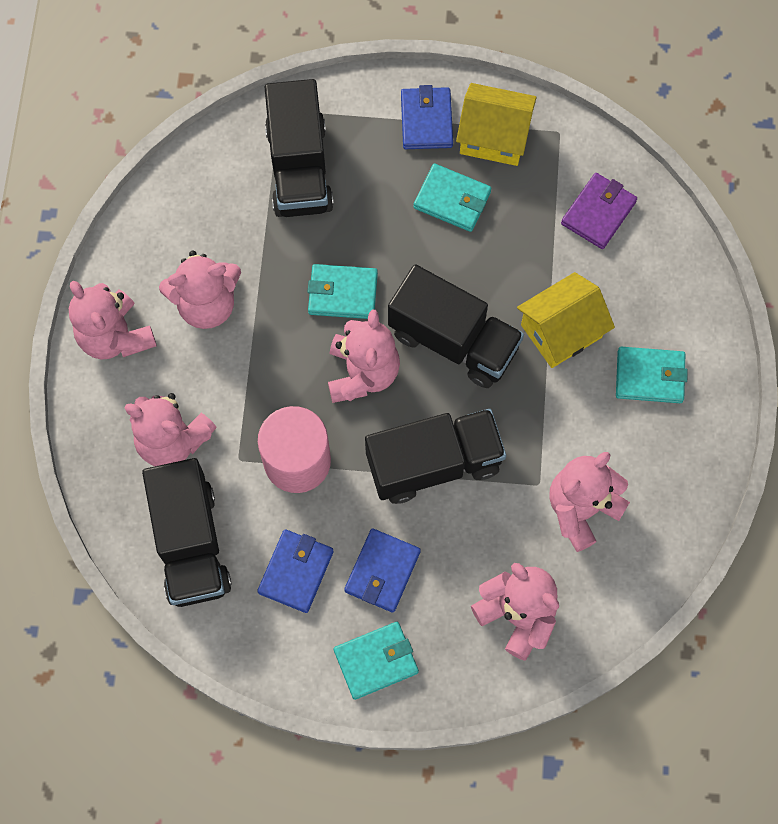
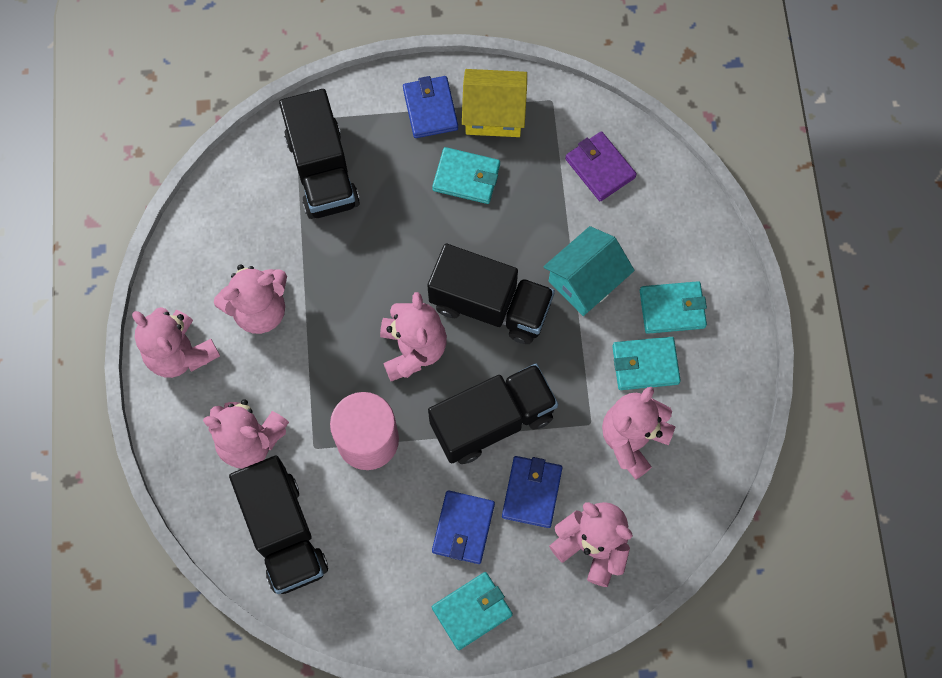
camera: 10 degrees left, 0 degrees up
(296, 572) = (385, 542): blue wallet -> blue wallet (532, 492)
(343, 293) = (382, 279): turquoise wallet -> turquoise wallet (645, 364)
(561, 331) = (585, 280): yellow house -> turquoise house
(598, 213) = (600, 168): purple wallet -> purple wallet turned 60 degrees counterclockwise

